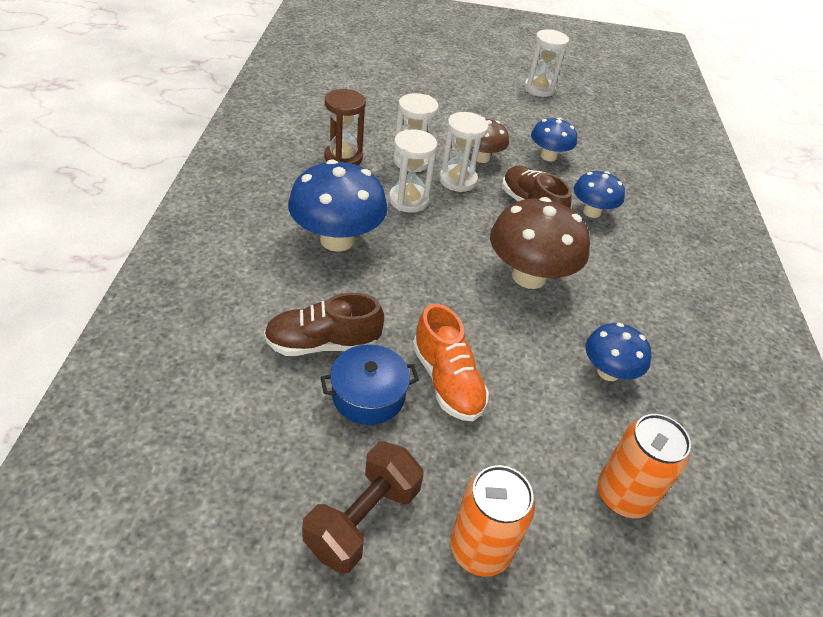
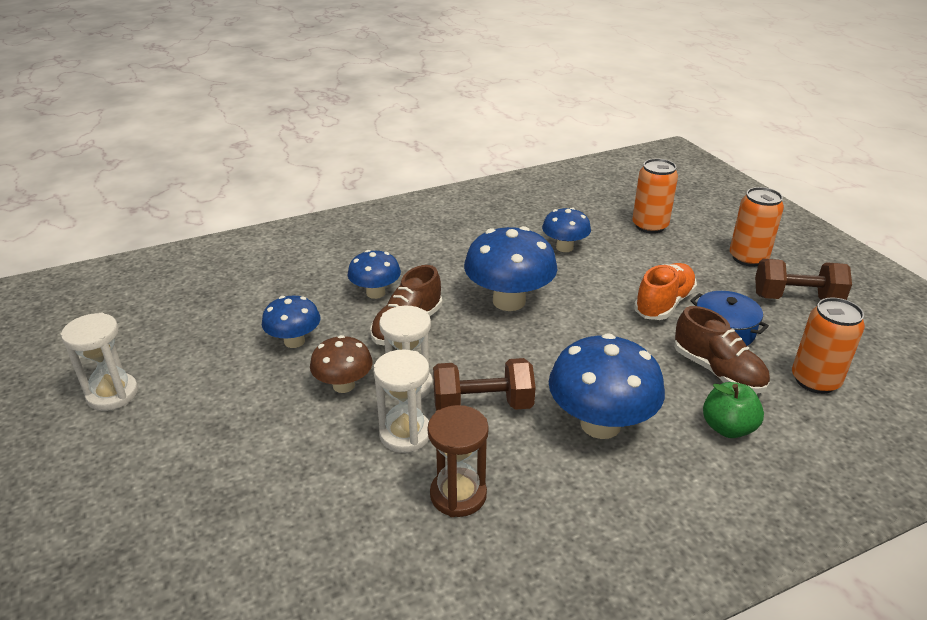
camera: 115 degrees left, 10 degrees down
(245, 404) = (815, 380): none -> orange can
(264, 300) = (727, 428): none -> green apple
(408, 200) = (482, 405): white hourglass -> brown dumbbell
(529, 276) = (509, 301): brown mushroom -> blue mushroom

